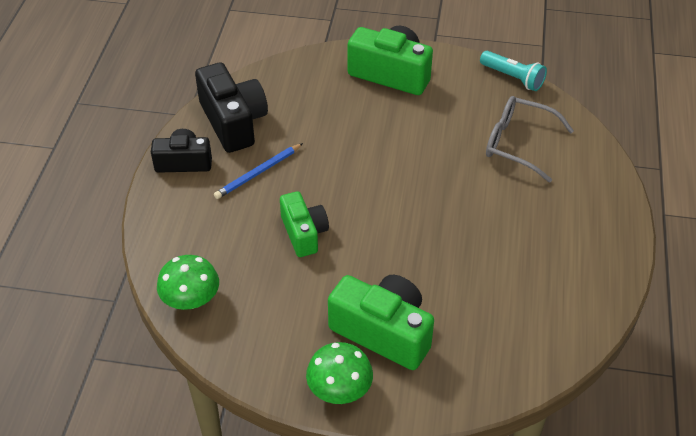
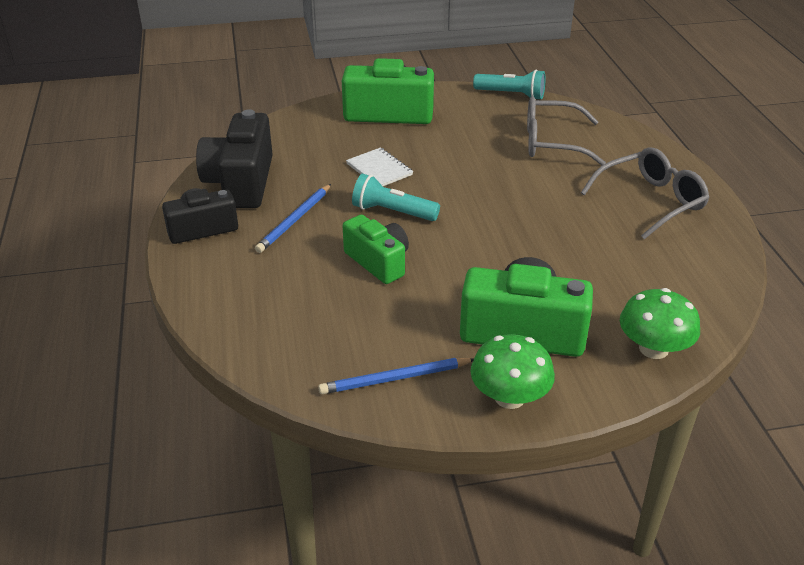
camera: 20 degrees left, 10 degrees down
(191, 299) = (281, 354): green mushroom -> green mushroom (653, 348)
(233, 122) = (241, 182): black camera -> black camera turned 135 degrees counterclockwise
(263, 346) = (395, 379): none -> blue pencil
(340, 185) = (392, 212): none -> turquoise flashlight
(351, 136) = (379, 169): none -> white notebook
(569, 233) = (651, 201): none -> grey glasses

